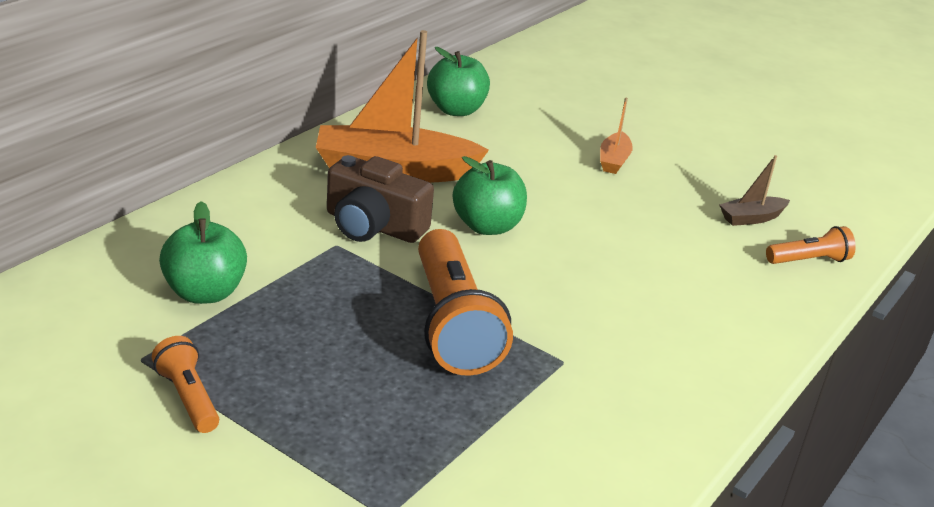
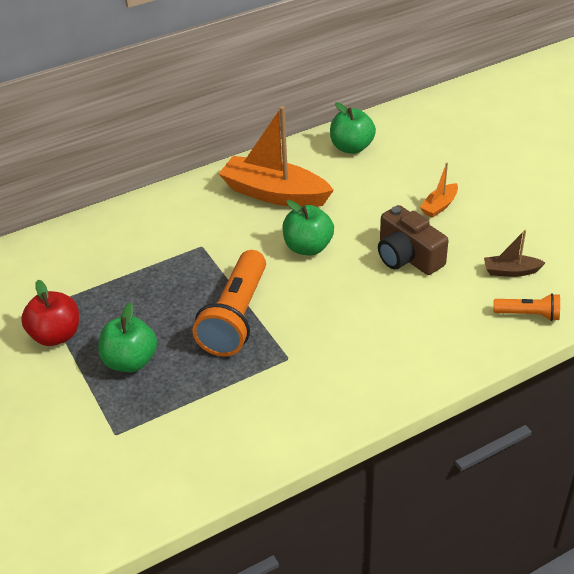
camera: 30 degrees right, 10 degrees up
(188, 398) = (56, 335): orange flashlight -> red apple
(205, 293) = (104, 267): green apple -> green apple (130, 361)
(373, 226) = (233, 235): brown camera -> brown camera (407, 256)

